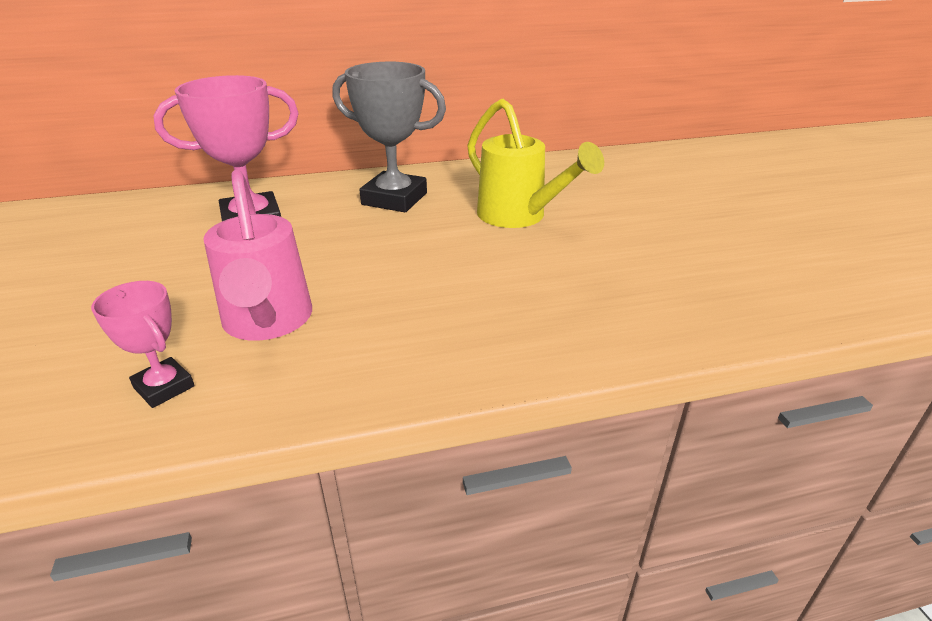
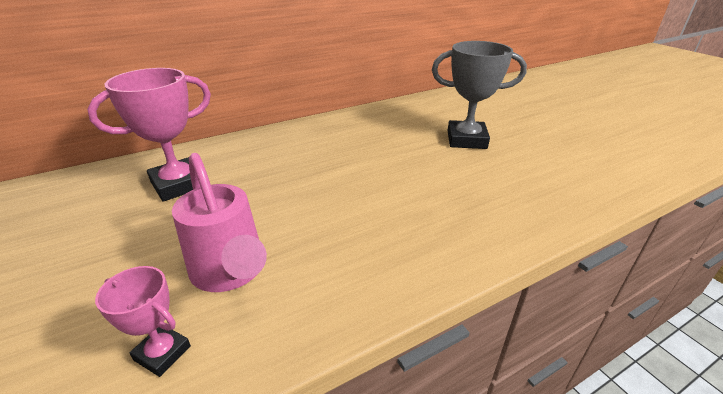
camera: 15 degrees left, 0 degrees up
(394, 199) = (286, 150): grey trophy -> grey trophy (466, 140)
(519, 217) = (383, 152): yellow watering can -> none

